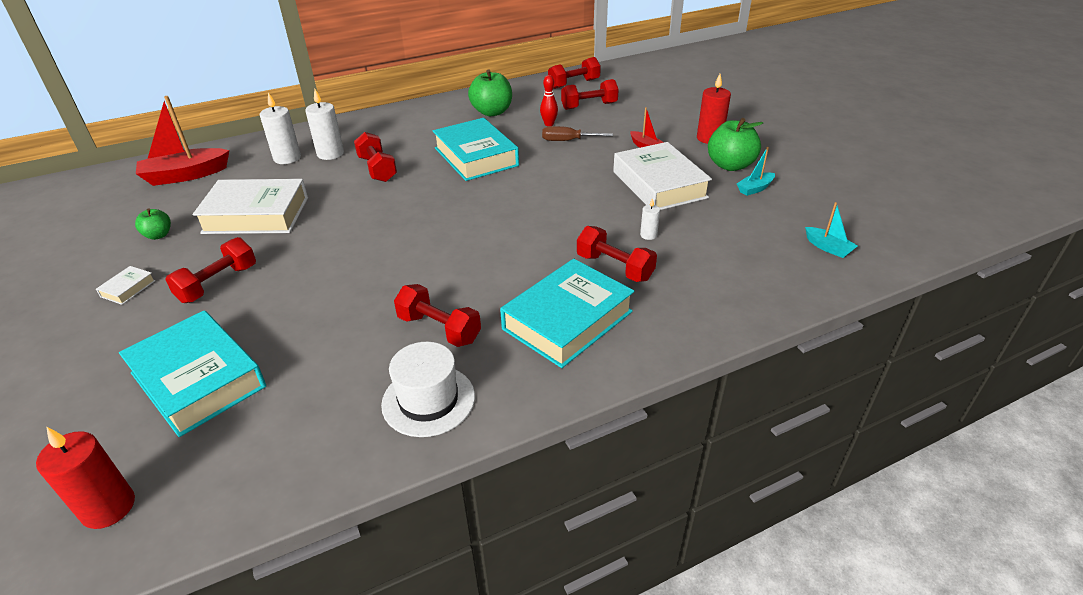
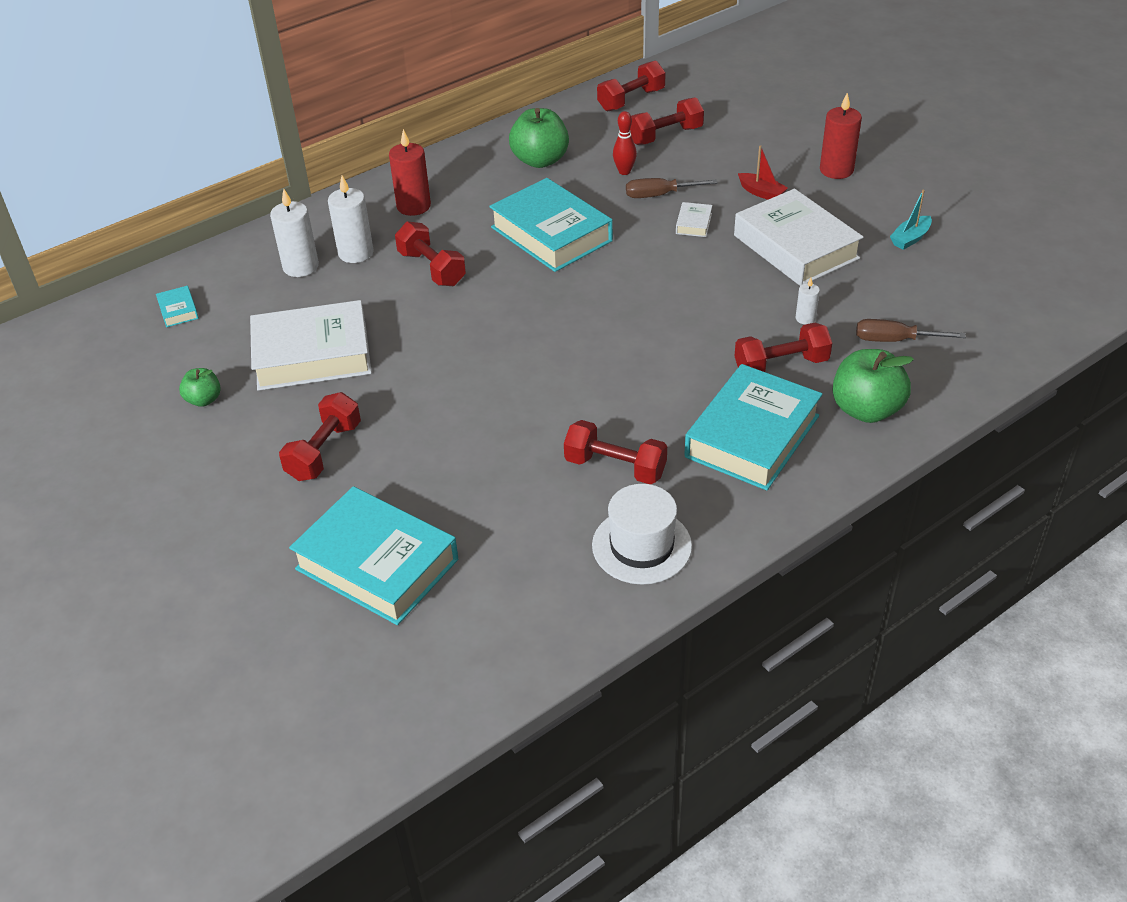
camera: 10 degrees left, 5 degrees up
(108, 507) = (371, 702): red candle -> red candle (413, 206)
(128, 288) = (216, 473): white book -> white book (693, 223)
(185, 175) = (178, 310): red boat -> turquoise book
(614, 267) = (781, 365): red dumbbell -> red dumbbell turned 45 degrees counterclockwise
(719, 260) = (895, 340): none -> brown screwdriver
(730, 165) = (872, 208): green apple -> green apple (866, 410)
(828, 248) = (1010, 307): turquoise boat -> none

